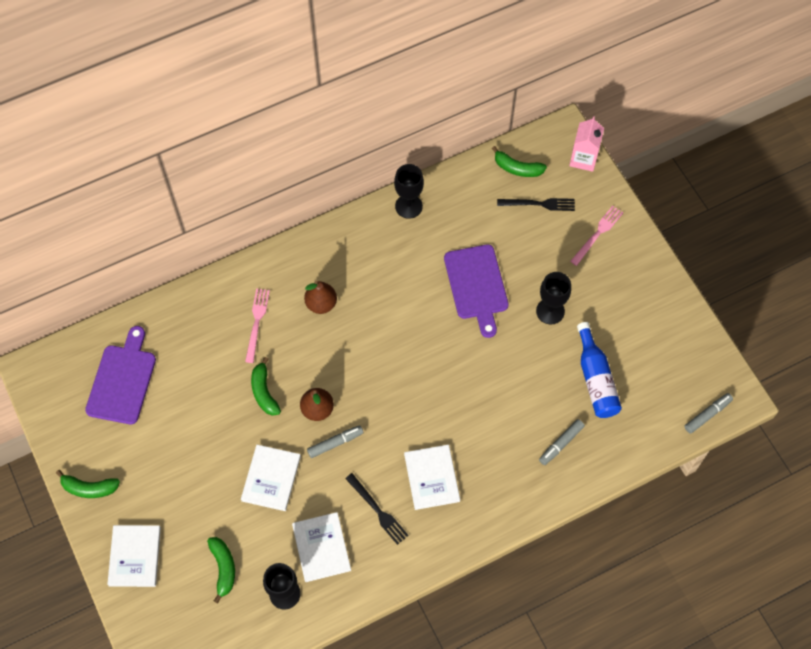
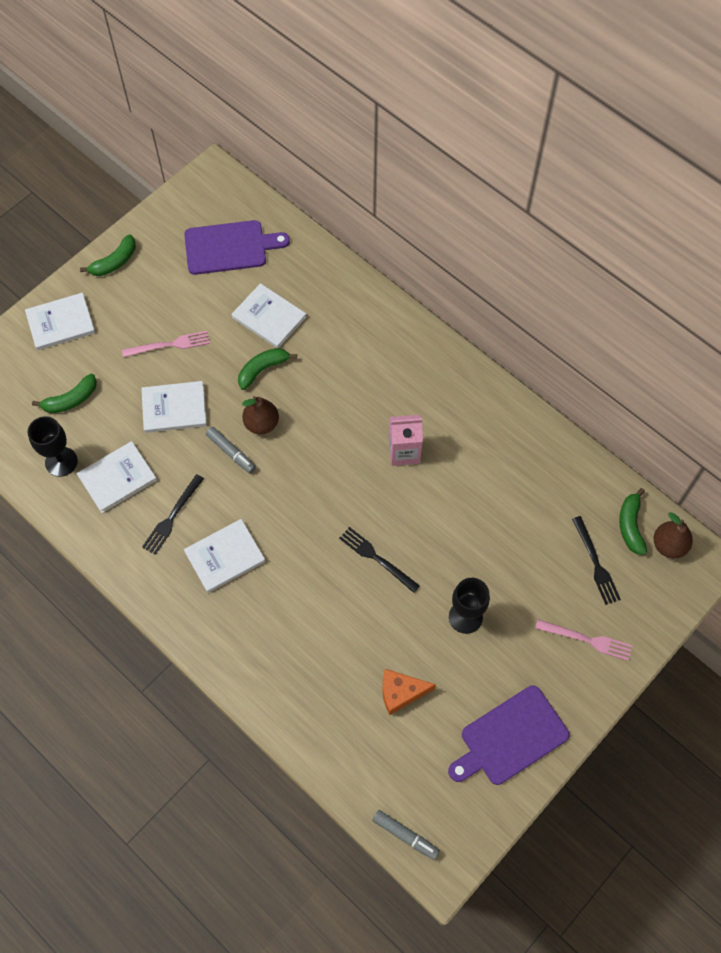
camera: 70 degrees right, 0 degrees up
(89, 488) = (114, 262): green banana -> green banana turned 120 degrees counterclockwise
(213, 370) = (269, 317): none -> white book
(257, 322) = (334, 336): pink fork -> pink fork (169, 345)
(321, 304) = (379, 386): brown pear -> brown pear (668, 545)
(408, 206) = (529, 430): black goblet -> none
(476, 285) = (464, 529): purple cutting board -> purple cutting board (510, 737)
(477, 359) = (377, 558): none -> black fork
(561, 444) = (309, 677): grey marker -> none
(583, 159) = (679, 594): pink carton -> pink carton (404, 451)
(595, 379) = (401, 692): blue bottle -> orange cheese

